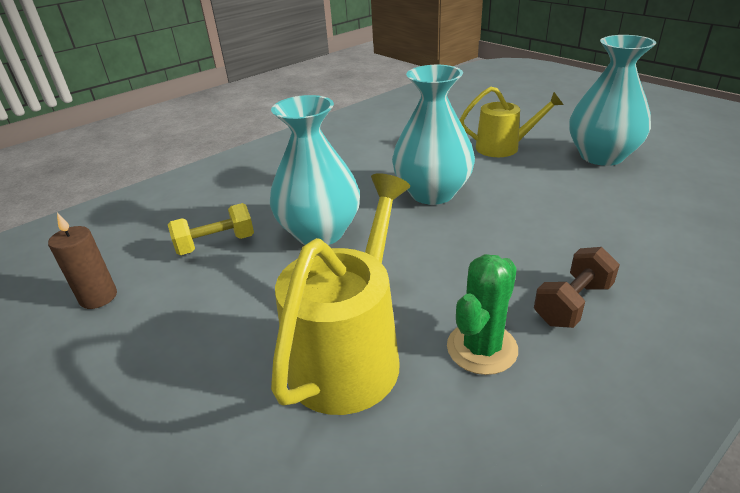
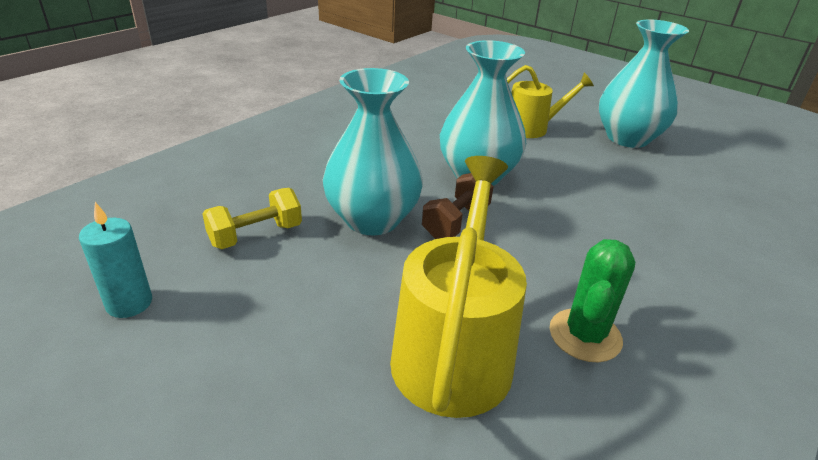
camera: 15 degrees left, 0 degrees up
(98, 297) = (129, 303): brown candle -> turquoise candle
(572, 303) = (653, 285): brown dumbbell -> brown dumbbell (456, 222)

